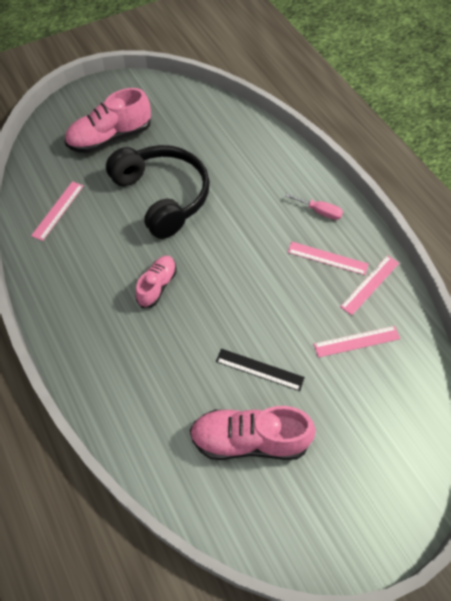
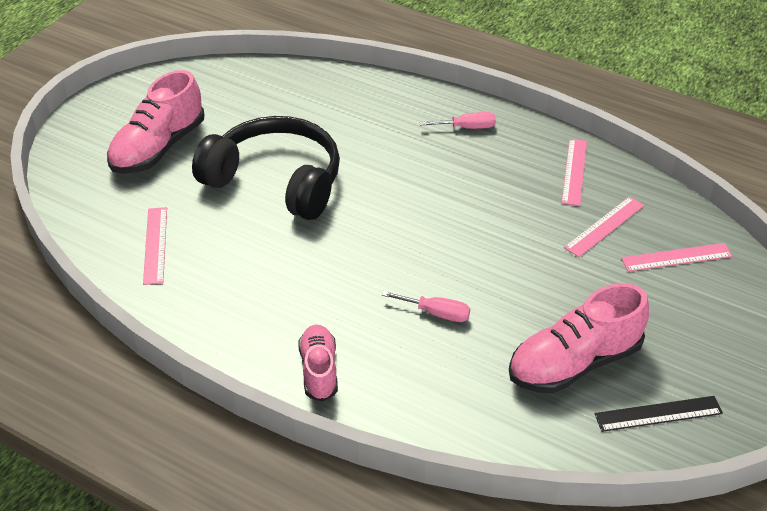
camera: 30 degrees left, 15 degrees down
(157, 286) = (346, 268): pink shoe -> pink shoe (319, 370)
(188, 350) = (436, 313): none -> pink screwdriver
(259, 369) = (528, 295): black ruler -> black ruler (658, 414)
(327, 258) = (511, 166): pink ruler -> pink ruler (676, 257)

